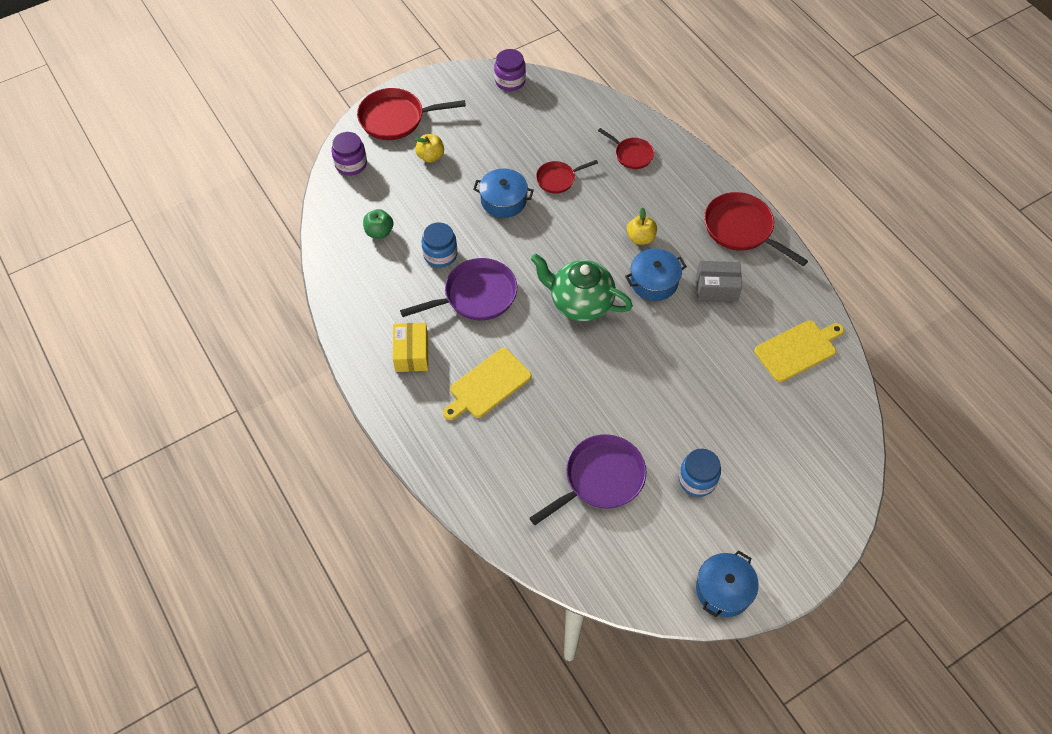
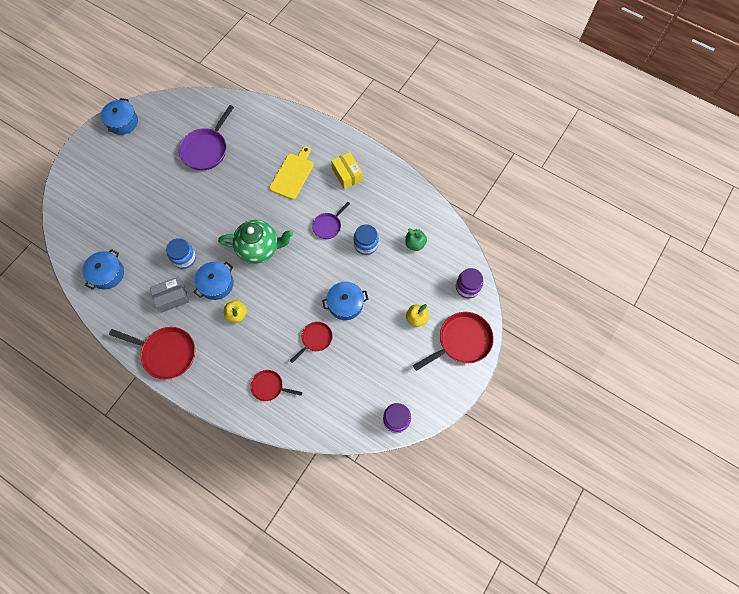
camera: 155 degrees right, 10 degrees up
(475, 296) = (328, 226): purple pan -> purple pan, size x0.58
(697, 480) = (151, 170): blue jar -> blue jar (184, 258)
(798, 350) = (107, 274): yellow cutting board -> blue pot

